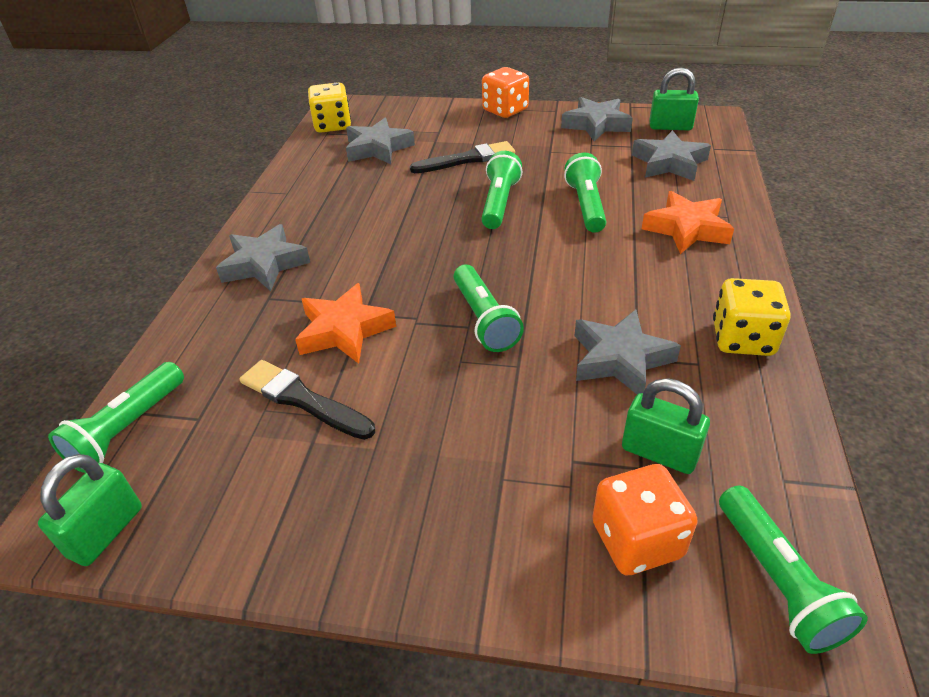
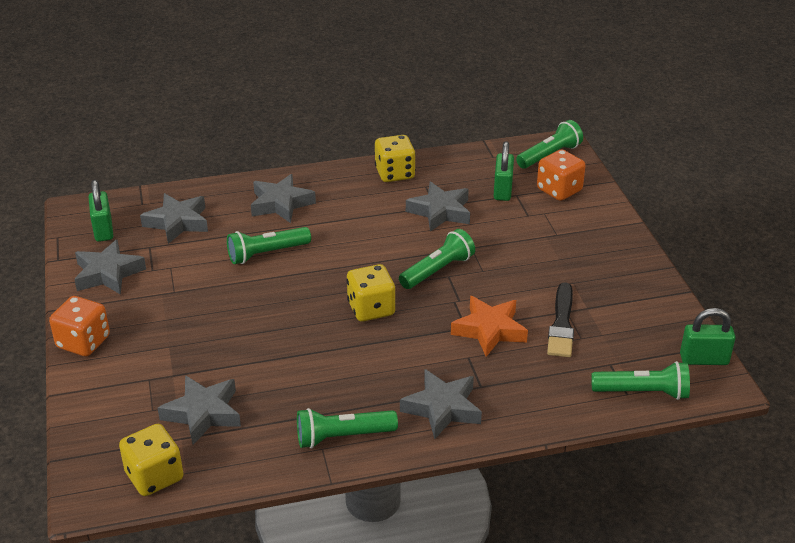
camera: 115 degrees left, 5 degrees down
(446, 253) = (371, 309): none -> yellow dice
(466, 159) = (208, 340): black brush -> none
(499, 203) = (282, 300): green flashlight -> green flashlight (343, 437)
(687, 229) = (281, 204): orange star -> grey star

